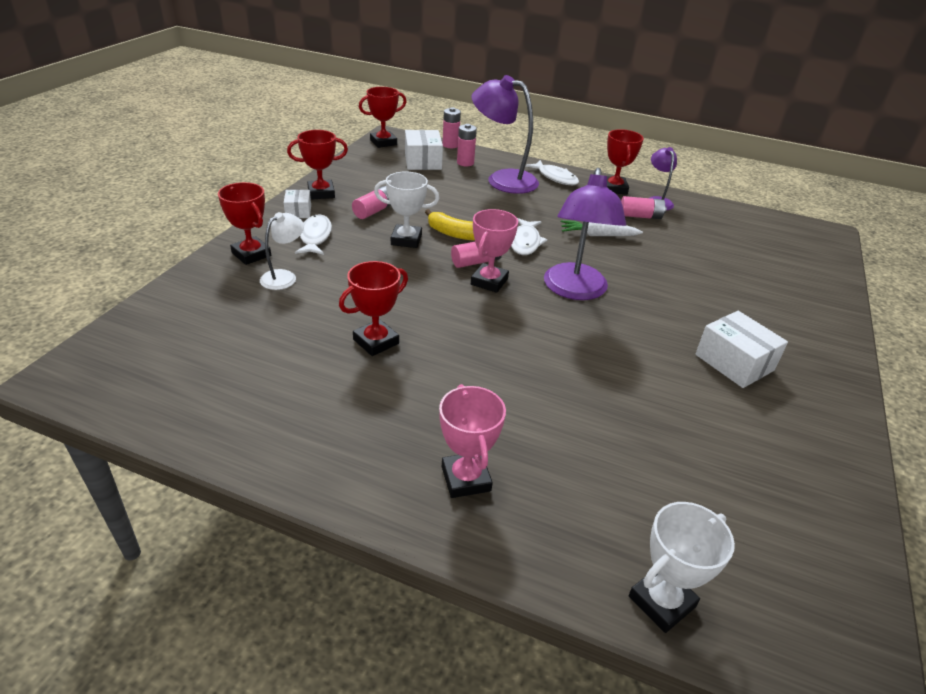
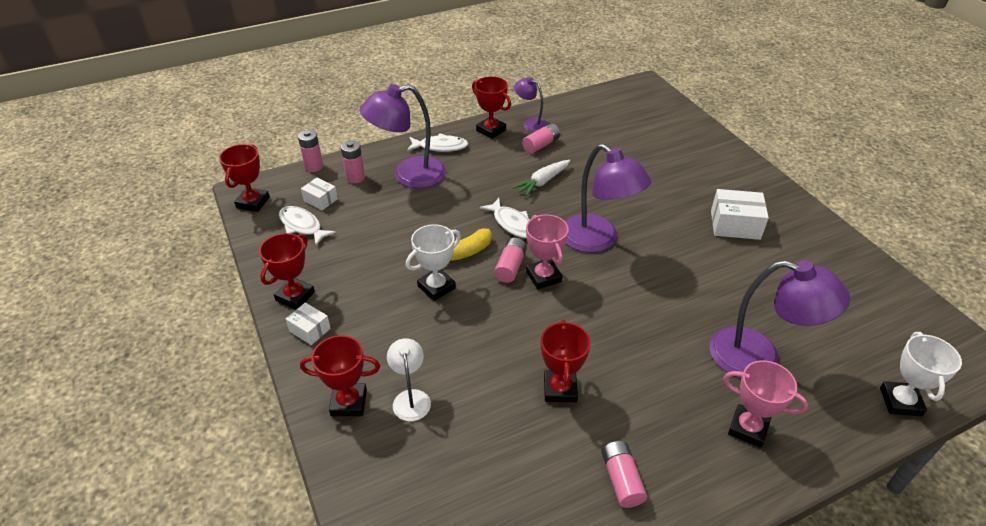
camera: 45 degrees left, 5 degrees up
(315, 237) = (367, 342): white fish -> white fish (302, 226)
(374, 211) = (368, 279): pink battery -> pink battery (621, 480)
(423, 161) = (320, 200): white box -> white box, size x0.60
(571, 451) = (759, 358): none -> purple lamp

